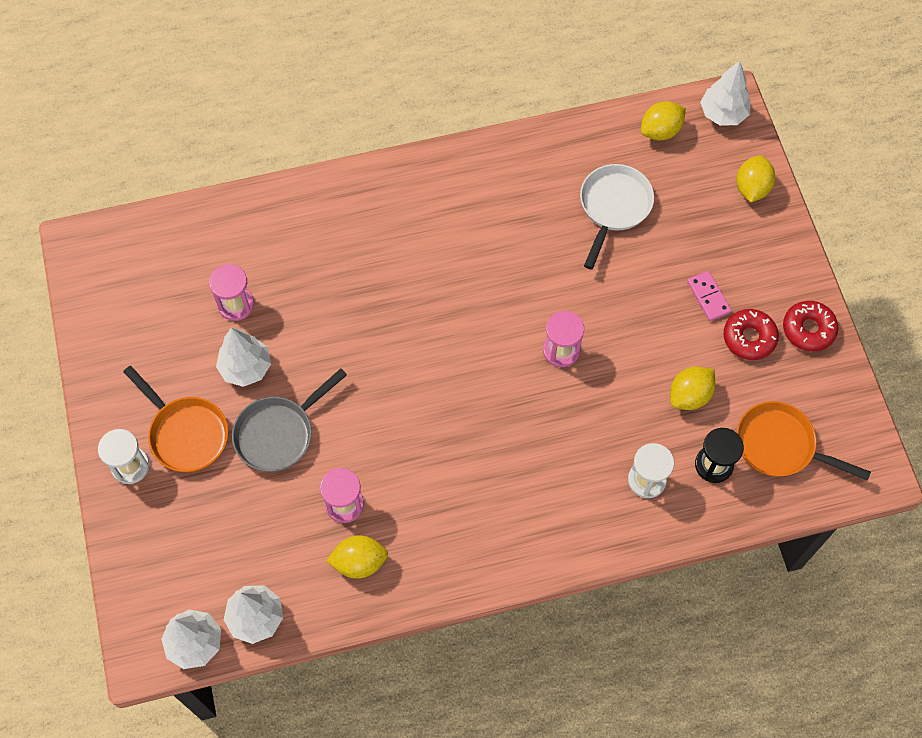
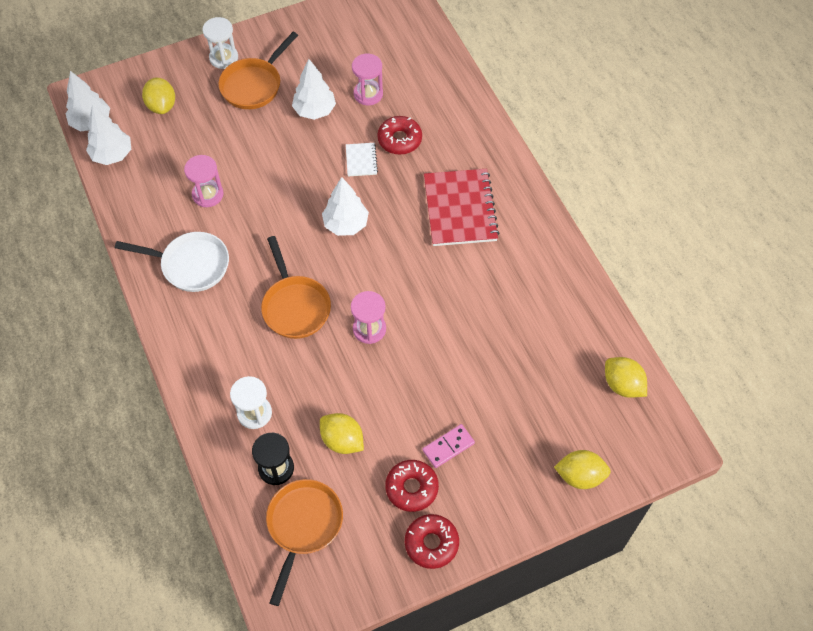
camera: 80 degrees right, 5 degrees down
(278, 433) = (262, 141): grey pan -> none
(313, 281) = (399, 139): none -> red donut
(333, 326) = (361, 160): none -> white notebook
(359, 562) = (161, 212): yellow lemon -> yellow lemon (162, 106)
(423, 236) = (460, 209): none -> red notebook
(519, 423) = (295, 306): none -> orange pan
(613, 207) = (526, 353): white pan -> white pan (191, 265)
(723, 114) = (660, 440): white tree -> white tree (346, 224)

